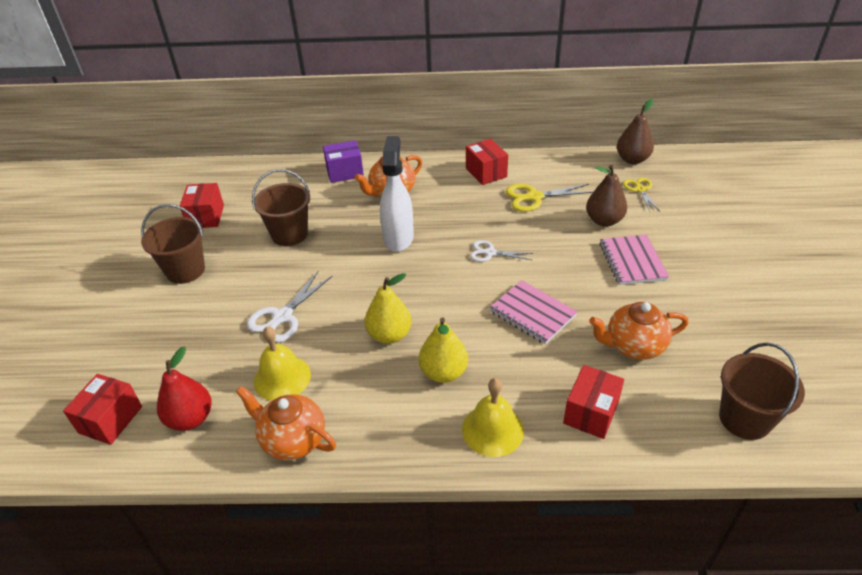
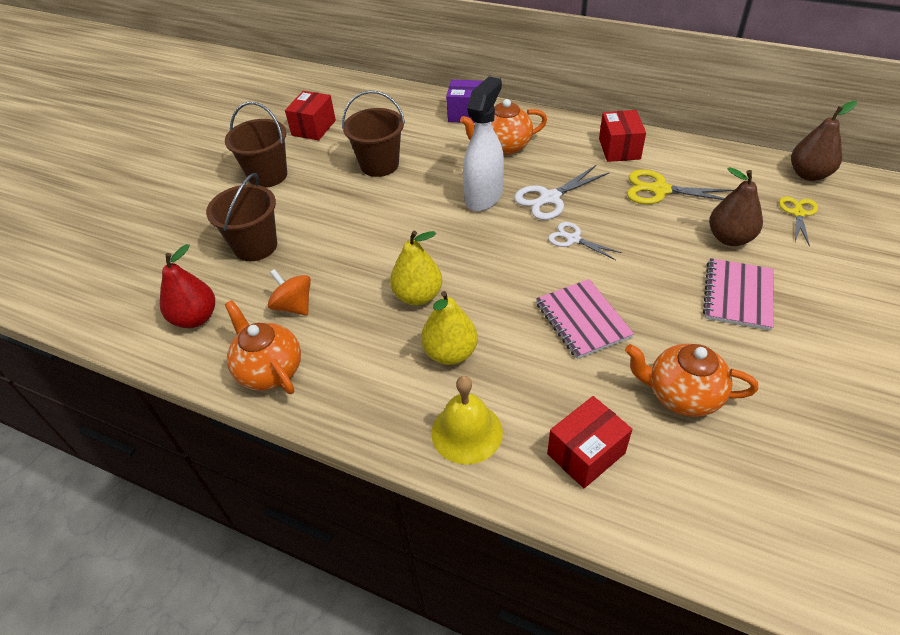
camera: 25 degrees right, 5 degrees up
(111, 420) = (133, 296): red box -> none
(282, 316) = (328, 246): white scissors -> white scissors (550, 198)
(282, 378) = (294, 306): yellow bell -> orange spinning top
(744, 419) = (775, 531): brown bucket -> brown bucket (255, 246)

